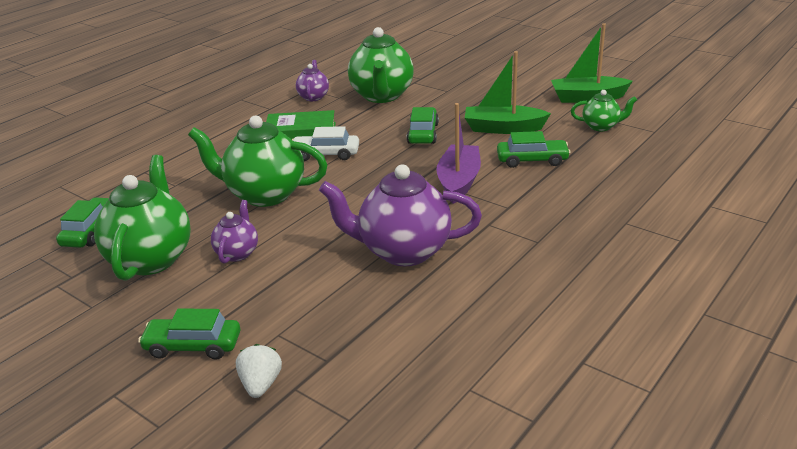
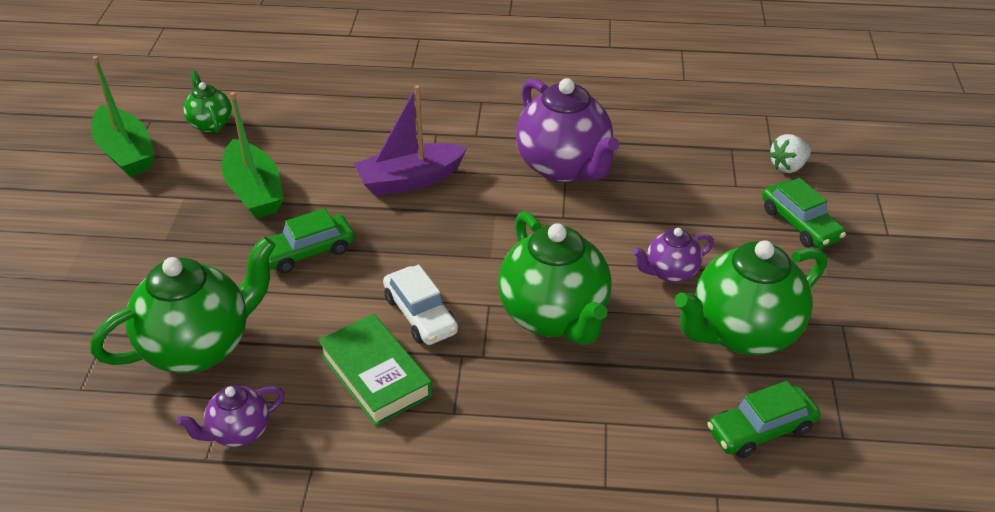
camera: 125 degrees left, 10 degrees up
(532, 160) = (325, 147): green car -> none

